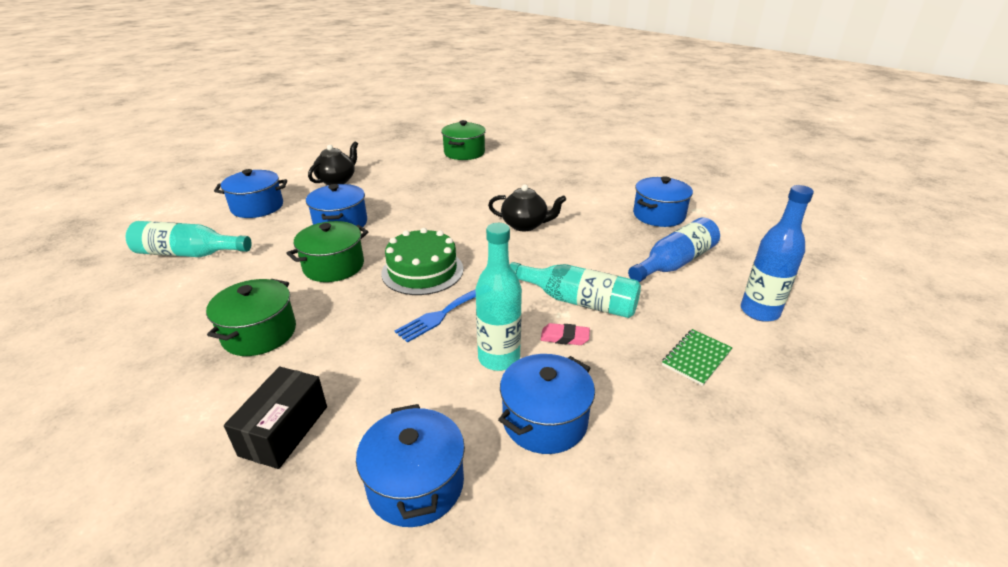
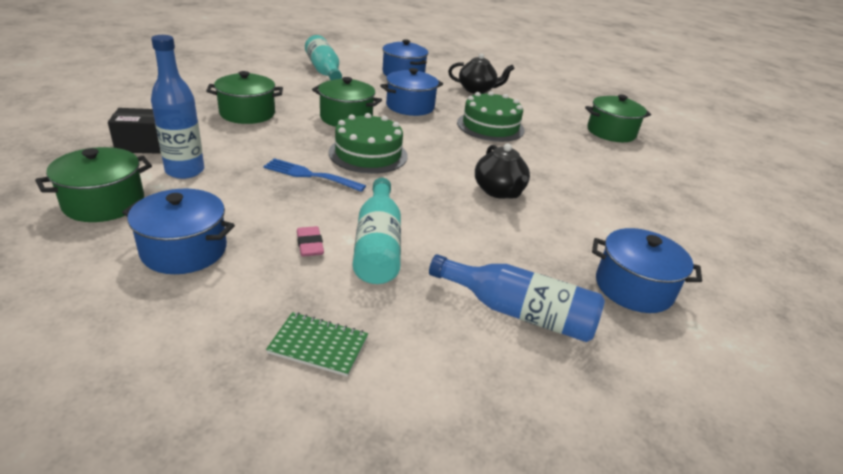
camera: 60 degrees right, 0 degrees up
(415, 196) = (490, 126): none -> green cake
(416, 484) = (104, 203): blue pot -> green pot
(499, 358) = (261, 213): turquoise bottle -> none
(759, 311) = (459, 408): blue bottle -> blue bottle (185, 171)

